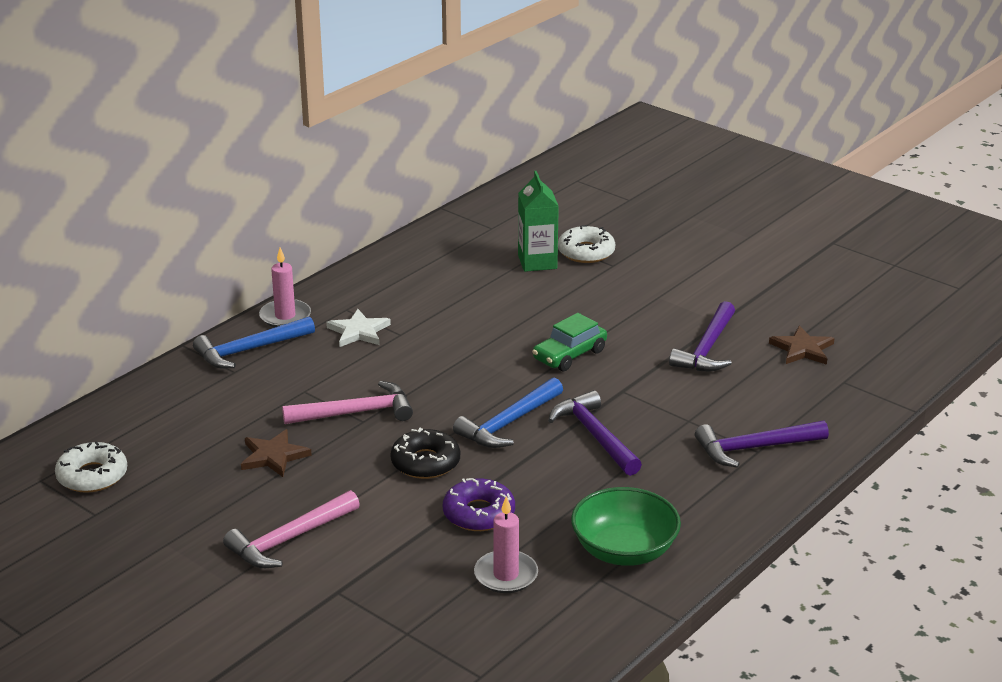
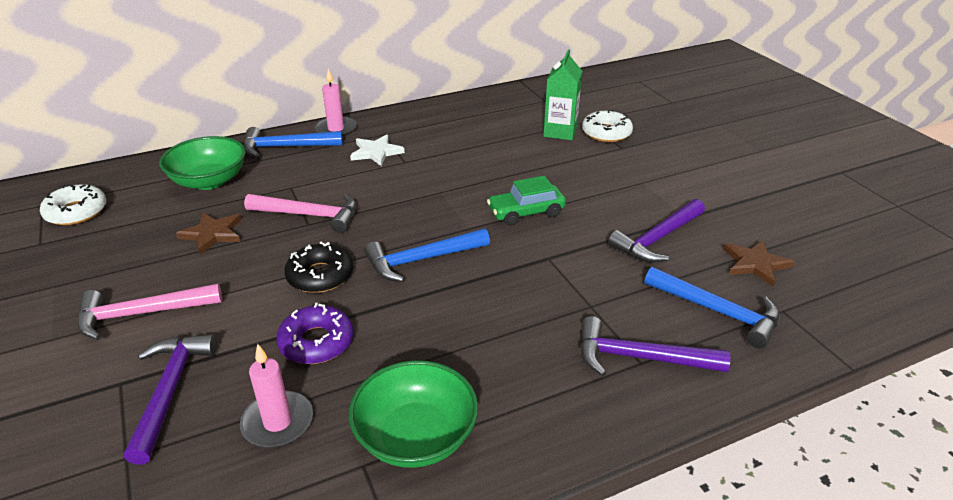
camera: 25 degrees right, 5 degrees up
(204, 407) = (209, 181): none -> green bowl
(595, 436) = (488, 295): purple hammer -> purple hammer (170, 391)
(793, 396) = (717, 311): none -> blue hammer

